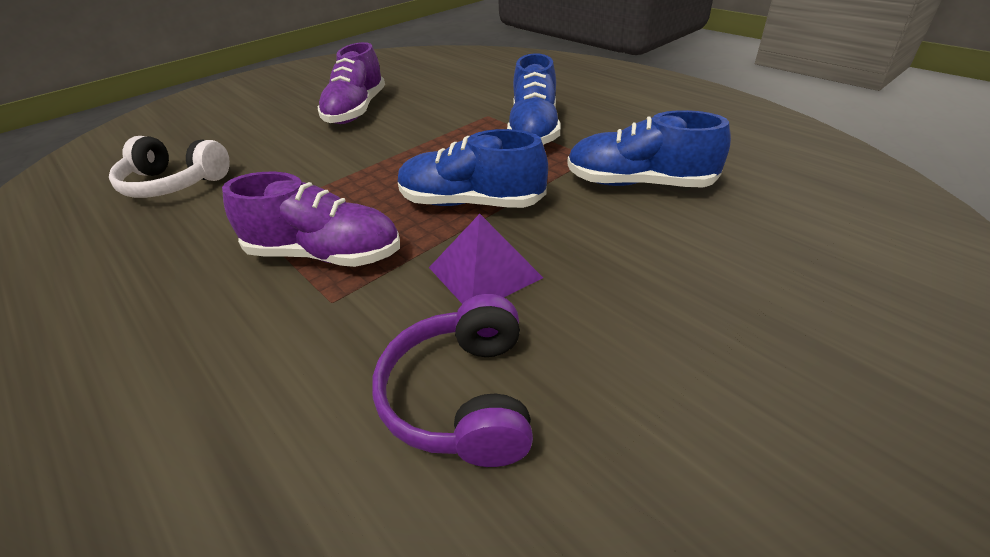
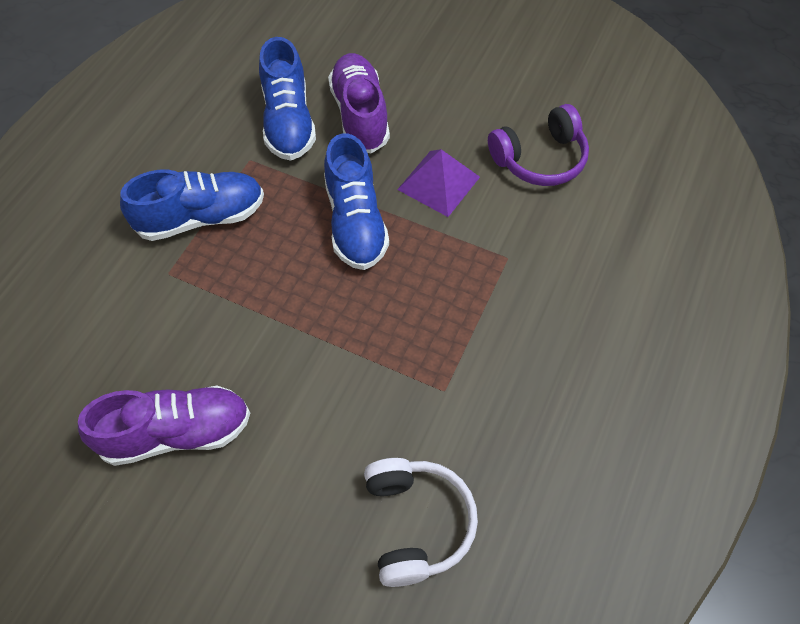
camera: 115 degrees left, 20 degrees up
(325, 254) = (464, 291): purple shoe -> purple shoe (360, 115)

